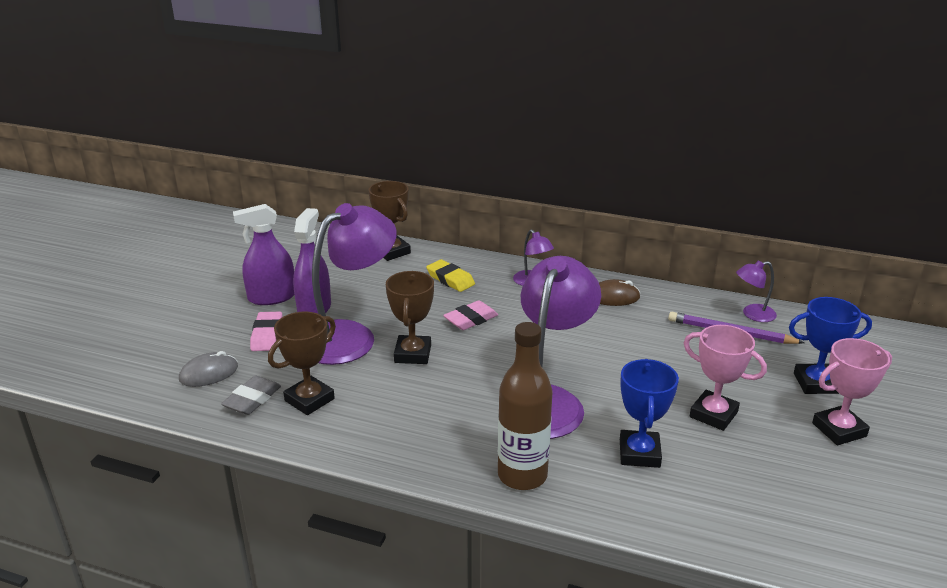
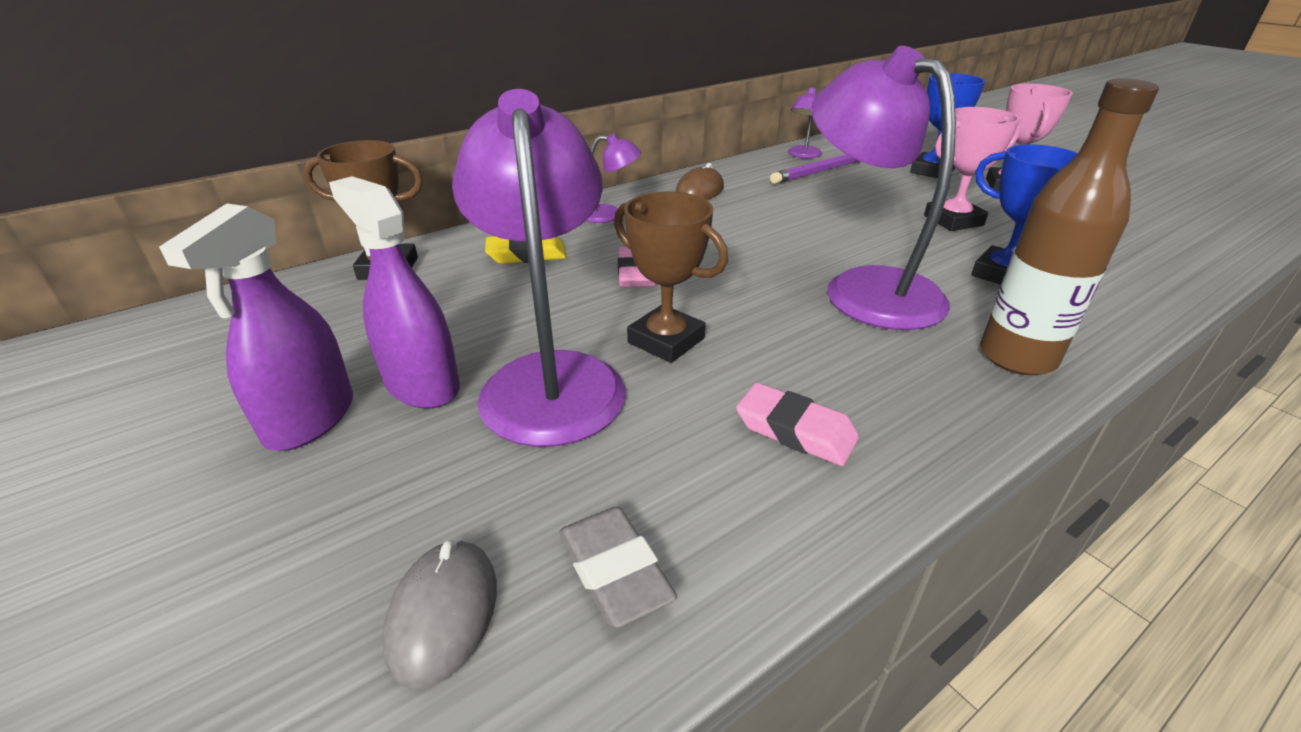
camera: 55 degrees left, 5 degrees up
(267, 335) = (422, 469): pink eraser -> pink eraser (795, 431)
(309, 400) = (688, 488): brown trophy -> none

